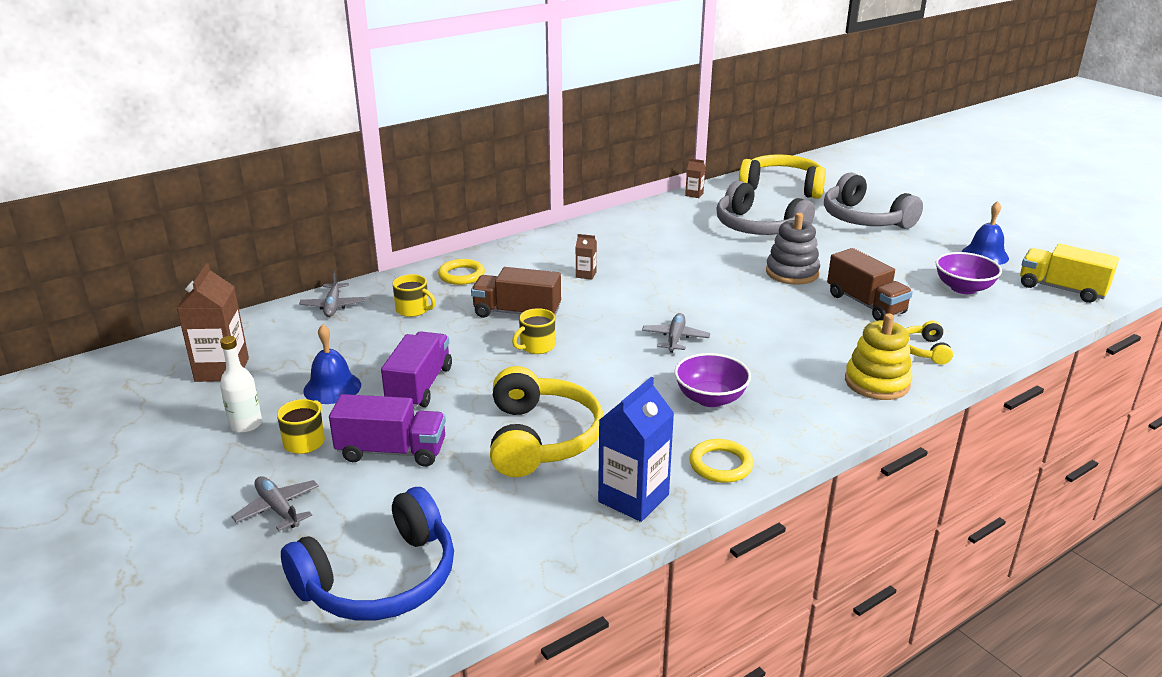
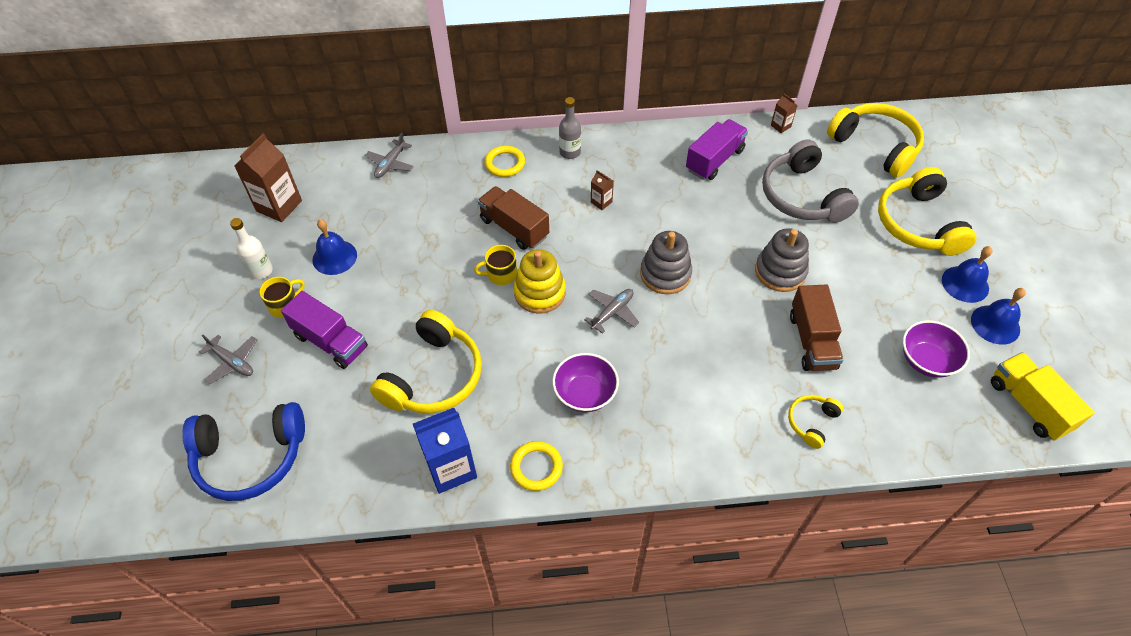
camera: 30 degrees right, 25 degrees up
(278, 509) = (232, 362): grey plane -> grey plane turned 135 degrees clockwise
(413, 310) = (442, 192): yellow mug -> none
(419, 386) = (391, 282): purple truck -> purple truck (714, 160)
(521, 253) = (570, 152): none -> grey bottle
(696, 301) = (665, 274): none -> grey stacking toy
(864, 219) = (918, 223): grey headphones -> yellow headphones
(877, 383) = (734, 440): yellow stacking toy -> yellow stacking toy (540, 292)
(937, 240) = (965, 284): none -> blue bell

